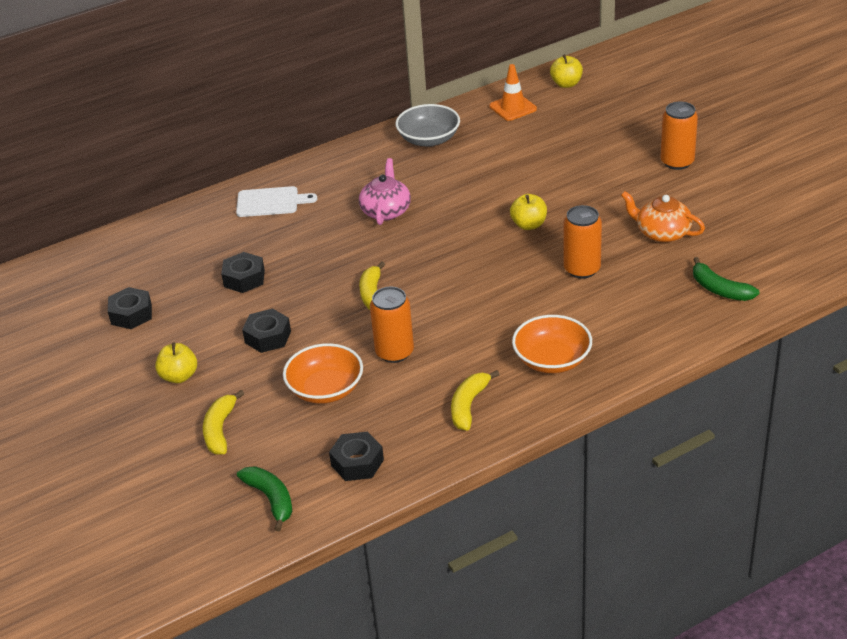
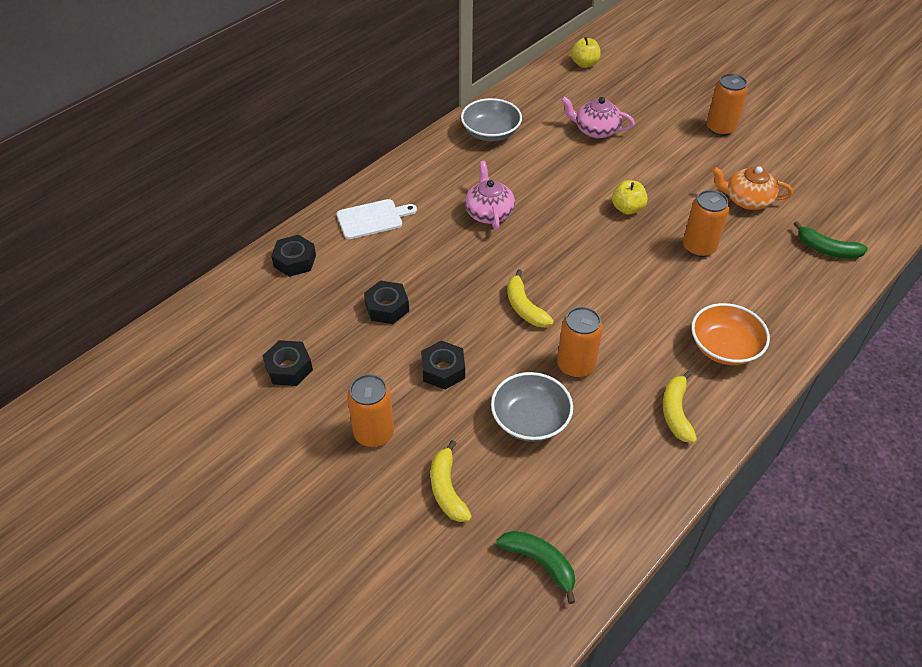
camera: 20 degrees left, 10 degrees up
(179, 376) = (374, 433): yellow apple -> orange can
(325, 389) = (530, 420): orange bowl -> grey bowl
(357, 463) = (604, 499): black nut -> black nut (295, 261)
(513, 108) = (550, 92): orange traffic cone -> none
(539, 149) = (595, 130): none -> pink teapot

